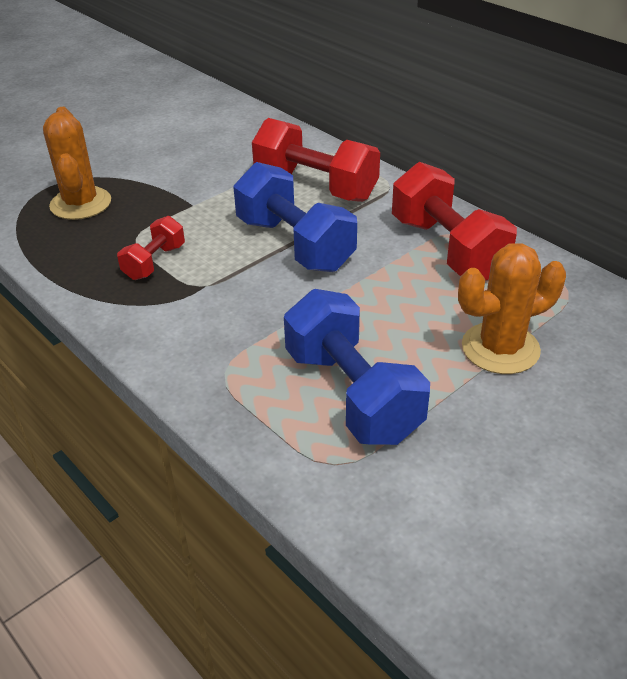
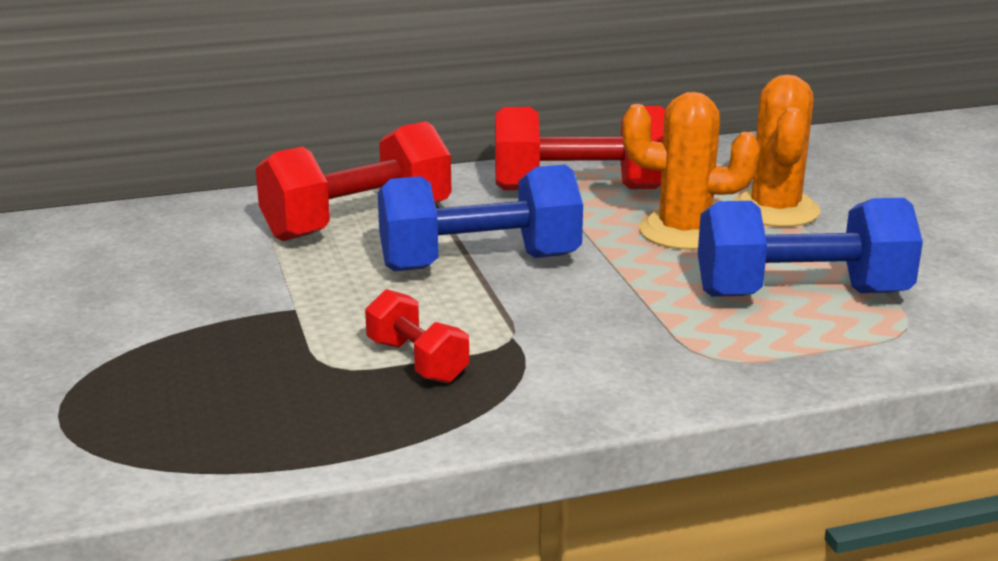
camera: 65 degrees left, 15 degrees down
(81, 204) = (166, 395): orange cactus -> orange cactus (684, 231)

